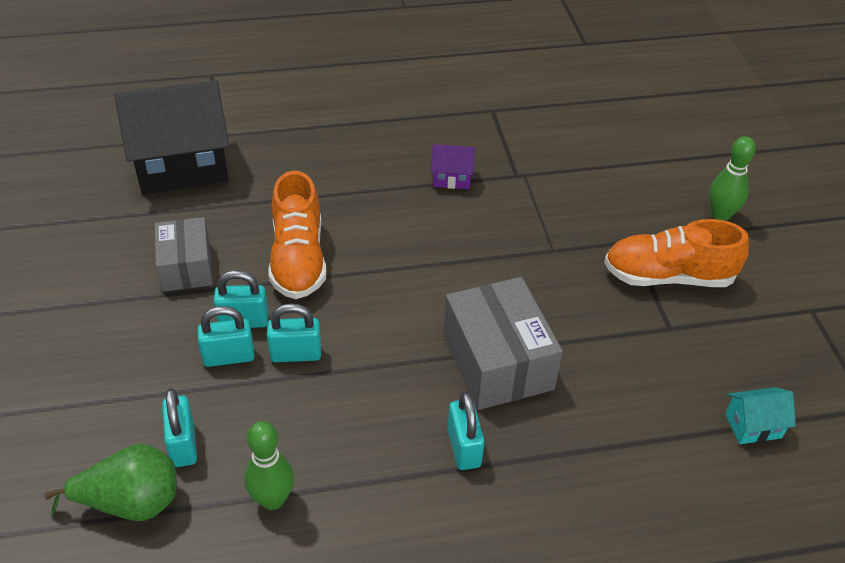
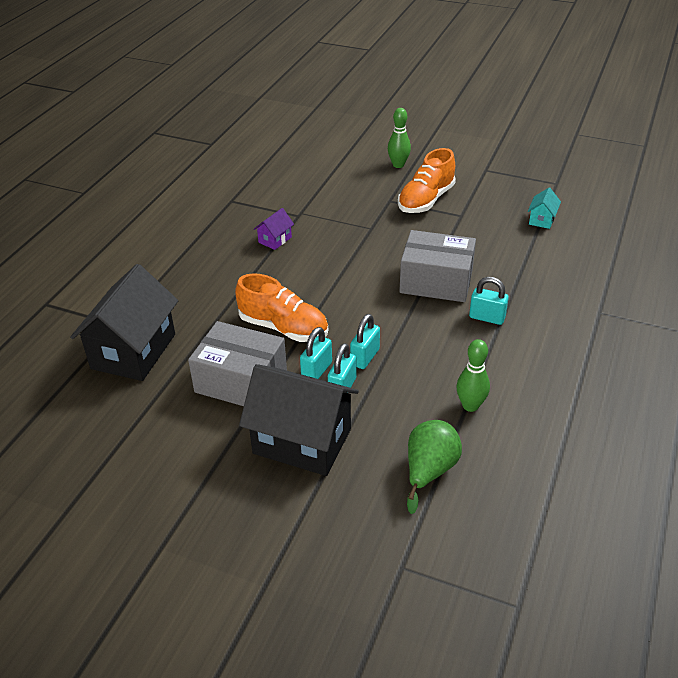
camera: 55 degrees left, 5 degrees down
(120, 361) = (302, 441): none -> black house
(183, 444) = (399, 432): turquoise padlock -> none
(186, 267) = (241, 381): grey box -> grey box, size x1.54

